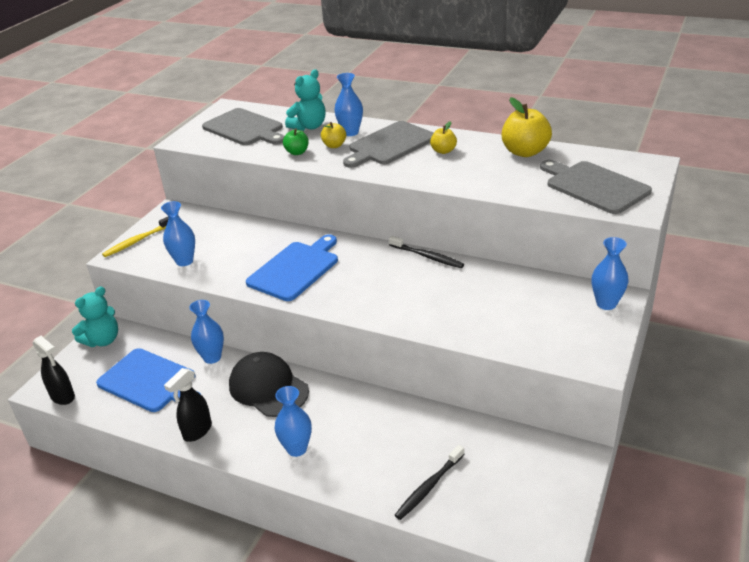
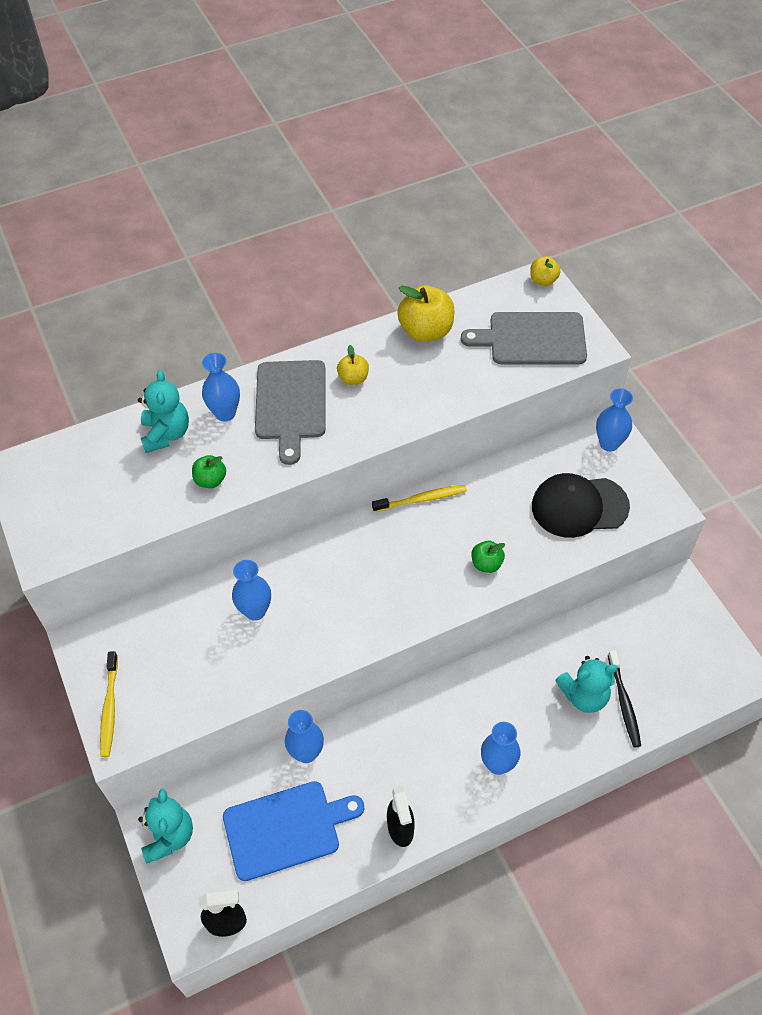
camera: 50 degrees left, 20 degrees up
(184, 261) = (204, 688): blue vase -> blue vase (255, 611)
(245, 128) = (94, 486): grey cutting board -> none
(268, 388) = (399, 735): black cap -> black cap (579, 506)
(295, 269) = (327, 606): blue cutting board -> none
(334, 145) = (235, 443): yellow apple -> yellow apple (543, 280)
(407, 460) = (584, 695): none -> turquoise teddy bear
(416, 309) = (486, 564): none -> green apple
(427, 257) = (422, 499): black toothbrush -> yellow toothbrush

